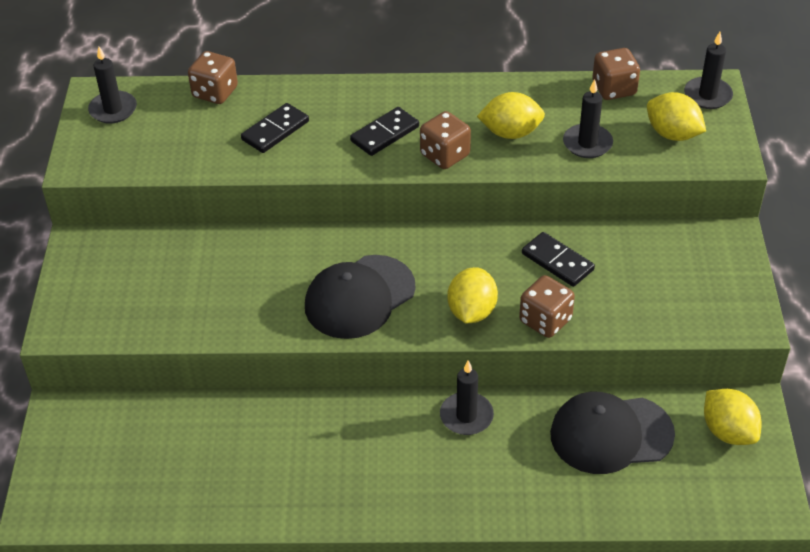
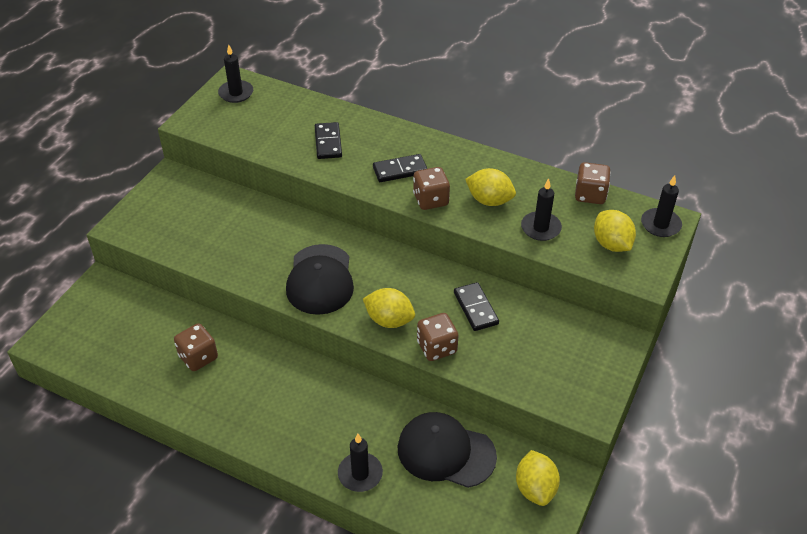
camera: 25 degrees right, 0 degrees up
(215, 92) = (308, 103): brown dice -> brown dice (198, 357)
(275, 131) = (328, 142): black domino -> black domino turned 75 degrees counterclockwise
(359, 297) = (320, 280): black cap -> black cap turned 75 degrees counterclockwise
(466, 416) = (352, 394): black candle -> black candle (360, 474)
(471, 311) = (389, 320): yellow lemon -> yellow lemon turned 75 degrees clockwise

